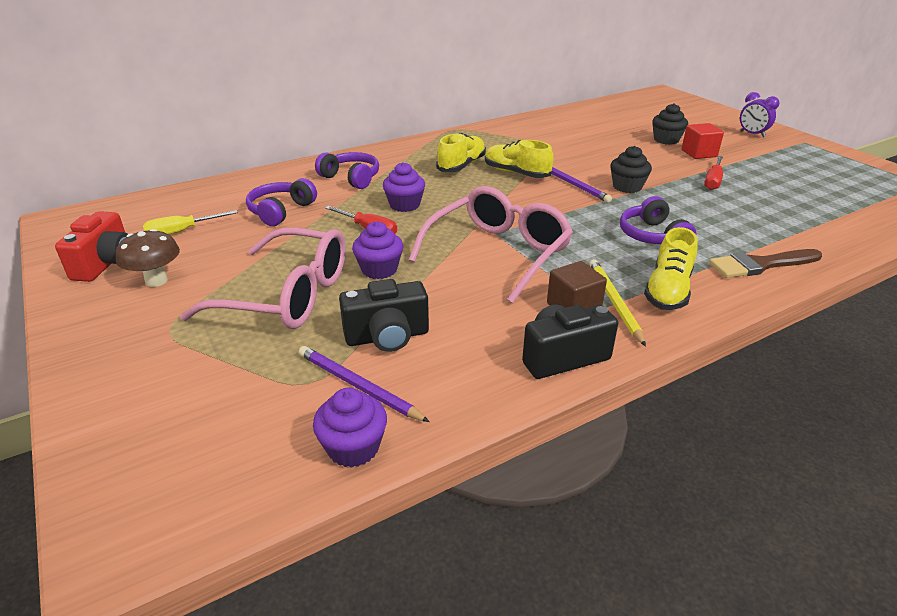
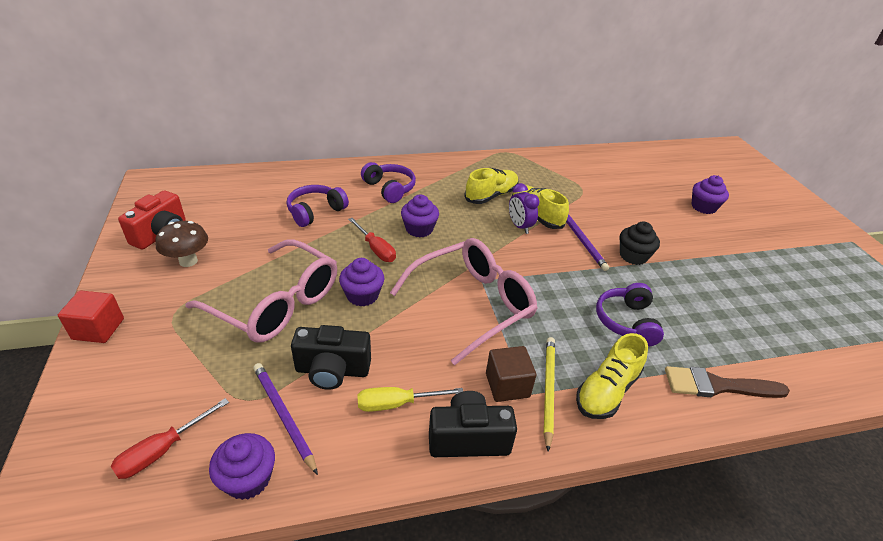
camera: 15 degrees right, 5 degrees up
(182, 231) = (230, 215): yellow screwdriver -> yellow screwdriver (397, 404)
(666, 140) = (703, 207): black cupcake -> purple cupcake
(699, 153) = (728, 231): red cube -> red cube (98, 329)
(713, 181) = (725, 269): red screwdriver -> red screwdriver (162, 450)
(752, 134) = (799, 219): purple clock -> purple clock (519, 226)

